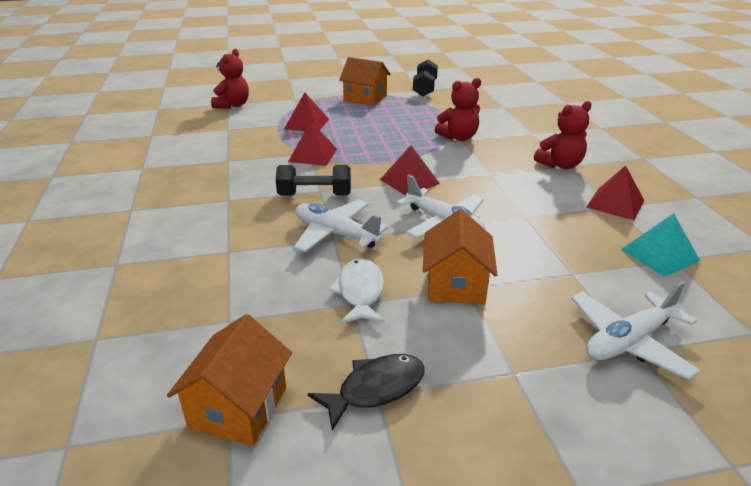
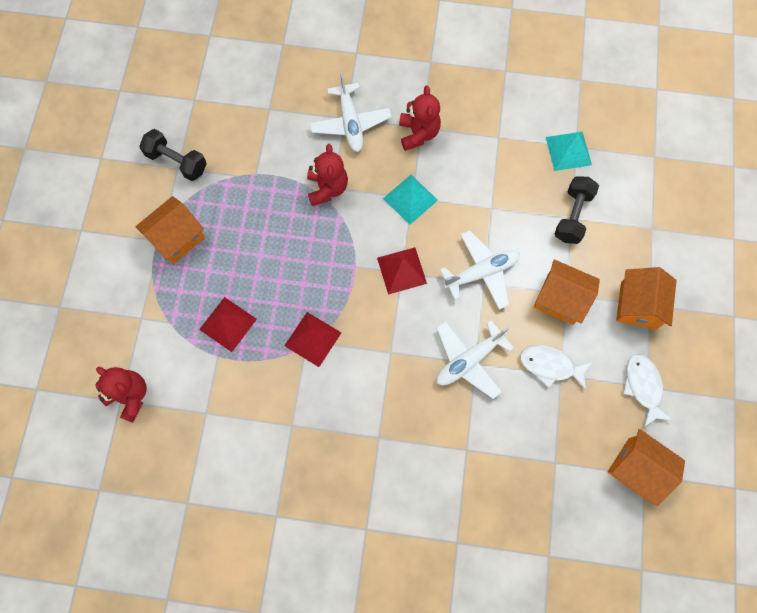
camera: 70 degrees left, 40 degrees up
(315, 195) = (397, 359): black dumbbell -> black dumbbell (572, 216)
(375, 389) = (643, 387): black fish -> white fish
(488, 173) = (410, 199): none -> turquoise pyramid
(502, 358) = (638, 305): none -> orange house
(615, 203) = (495, 133): red pyramid -> none
(629, 341) = (643, 228): white plane -> white plane (350, 123)

